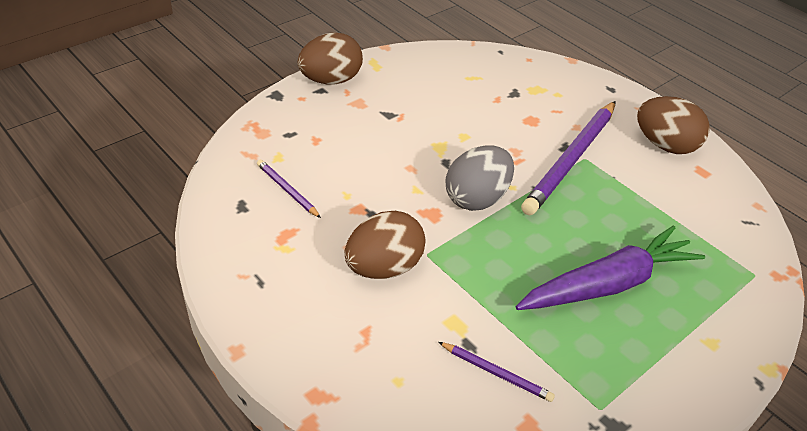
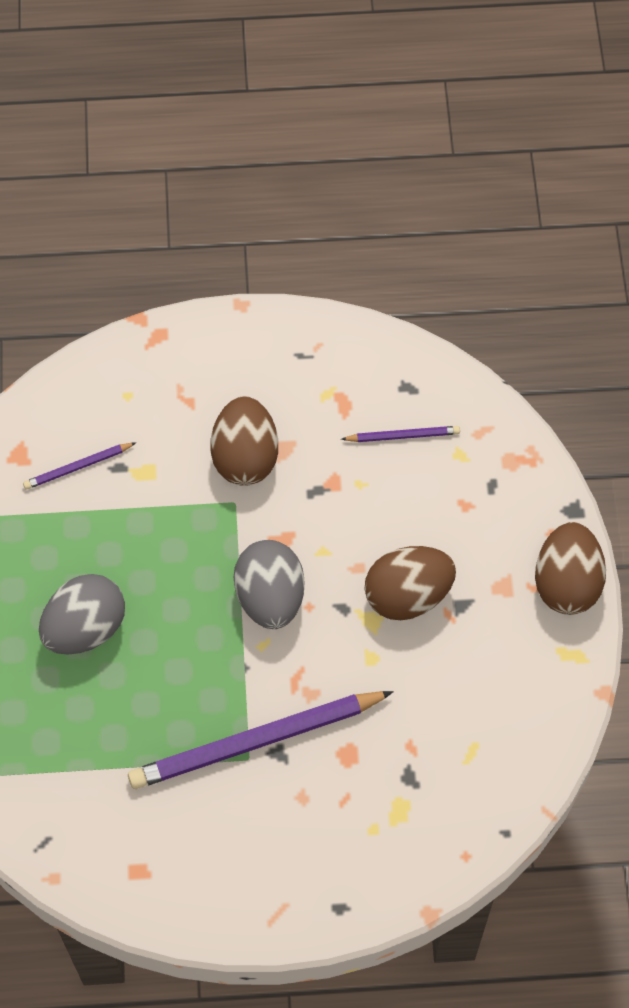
camera: 130 degrees right, 20 degrees up
(571, 159) = (257, 741): purple pencil -> purple pencil turned 90 degrees counterclockwise
(608, 284) = (85, 628): purple carrot -> grey egg
(665, 145) = (203, 870): brown egg -> brown egg (408, 595)

